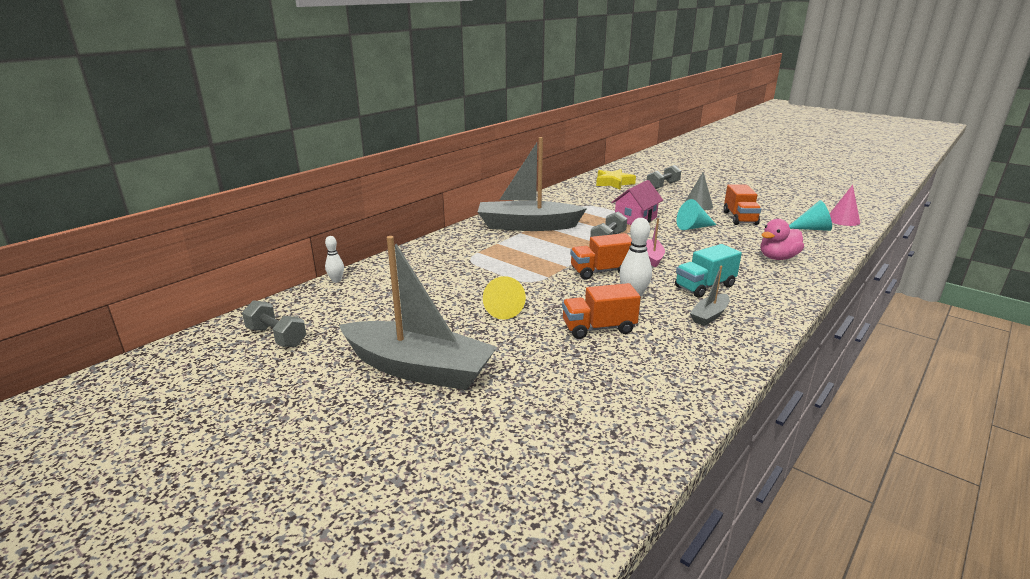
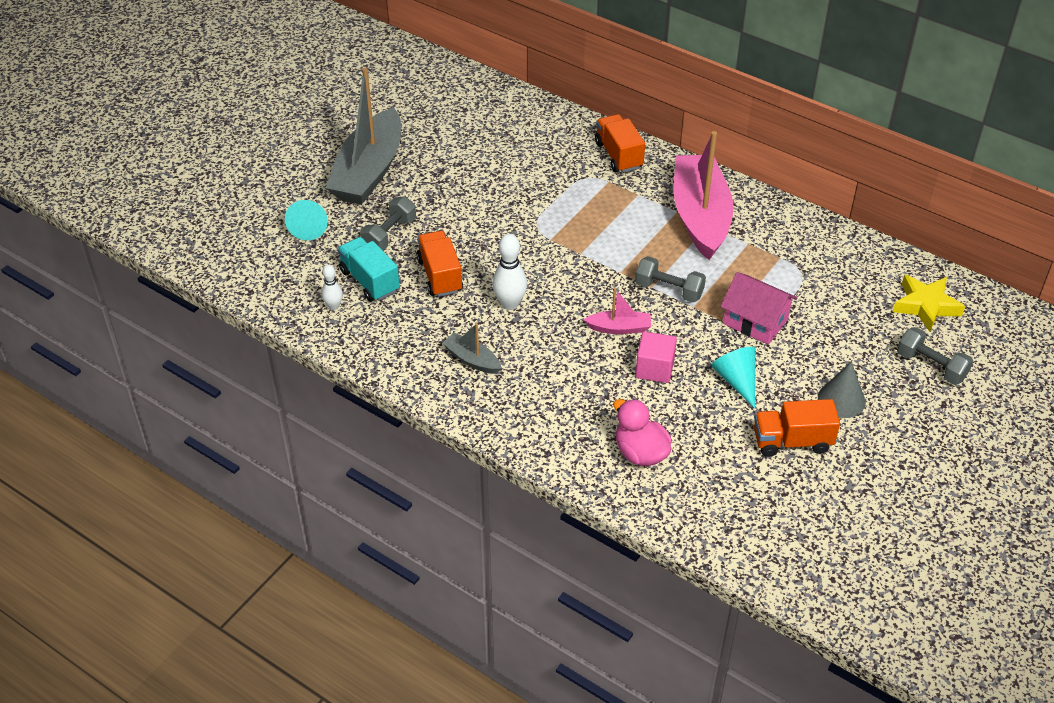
camera: 85 degrees right, 20 degrees up
(277, 337) = (414, 88): grey dumbbell -> grey dumbbell (389, 235)
(336, 280) = (521, 96): white bowling pin -> white bowling pin (333, 306)
(502, 309) = (472, 210): yellow cone -> none
(527, 226) = (700, 216): grey boat -> pink boat
(601, 271) = (570, 281): orange truck -> orange truck (618, 155)
(691, 249) = (654, 369): none -> pink cube
(704, 286) = (541, 365): turquoise truck -> turquoise truck (369, 281)
(812, 229) = (766, 523): turquoise cone -> turquoise cone (309, 226)
(843, 220) = (821, 577): pink cone -> none

